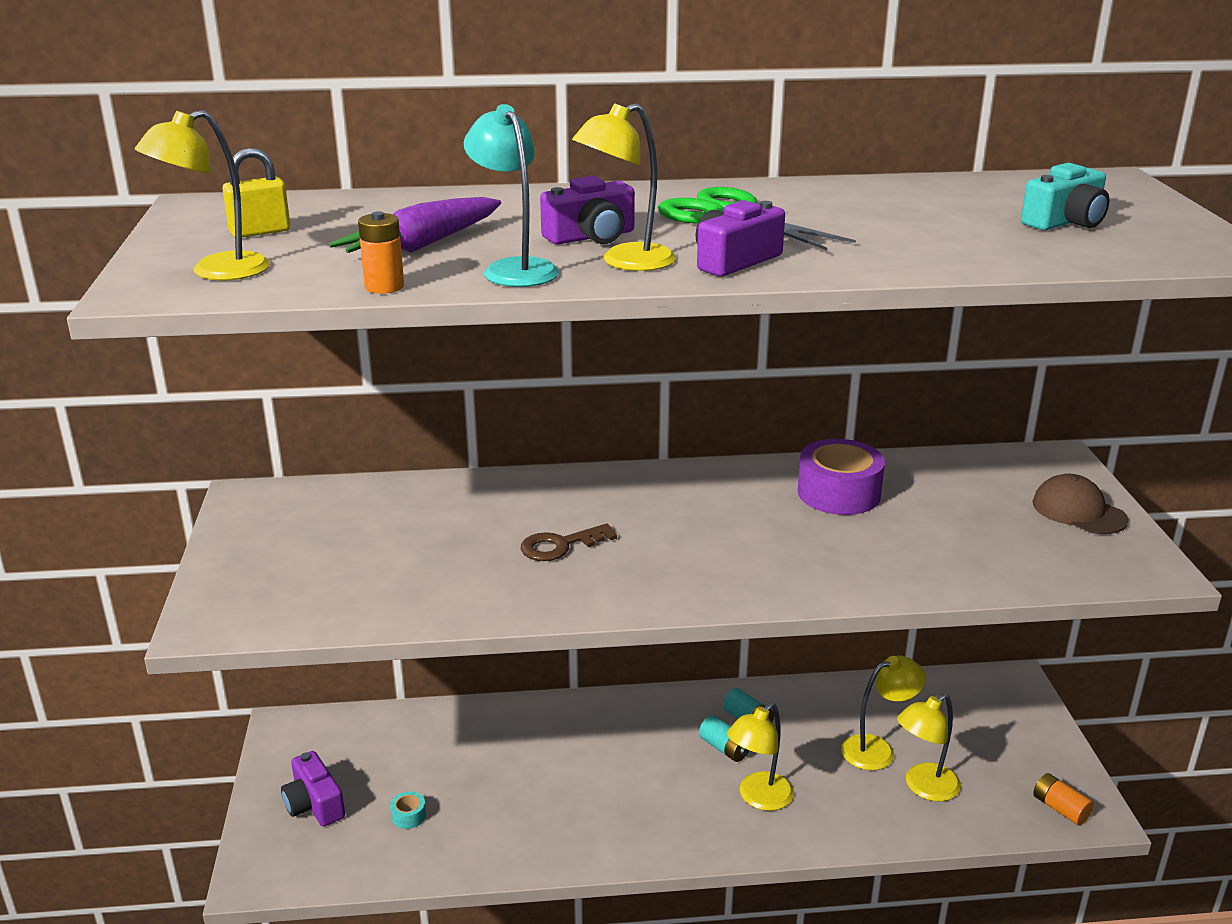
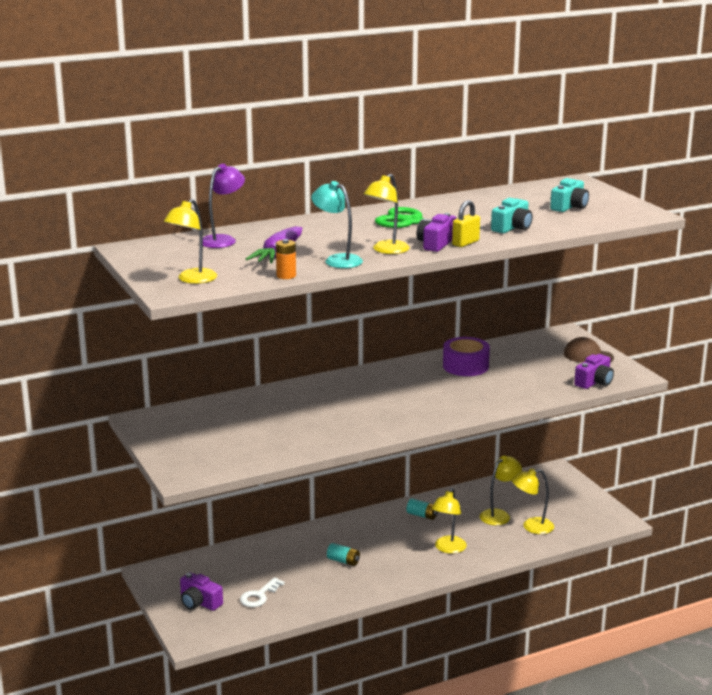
camera: 20 degrees left, 5 degrees down
(260, 232) = (184, 258): yellow padlock -> yellow padlock (465, 243)
(366, 209) = (223, 240): none -> purple lamp
(408, 816) = (259, 596): turquoise tape -> white key
(560, 546) = (339, 413): brown key -> none
(591, 237) = (356, 240): purple camera -> purple camera (594, 382)
(724, 748) = (416, 531): turquoise battery -> turquoise battery (343, 561)
(915, 248) = (512, 227): none -> turquoise camera
(924, 787) = (531, 527): yellow lamp -> yellow lamp turned 45 degrees clockwise
(1060, 809) = (603, 522): orange battery -> none

